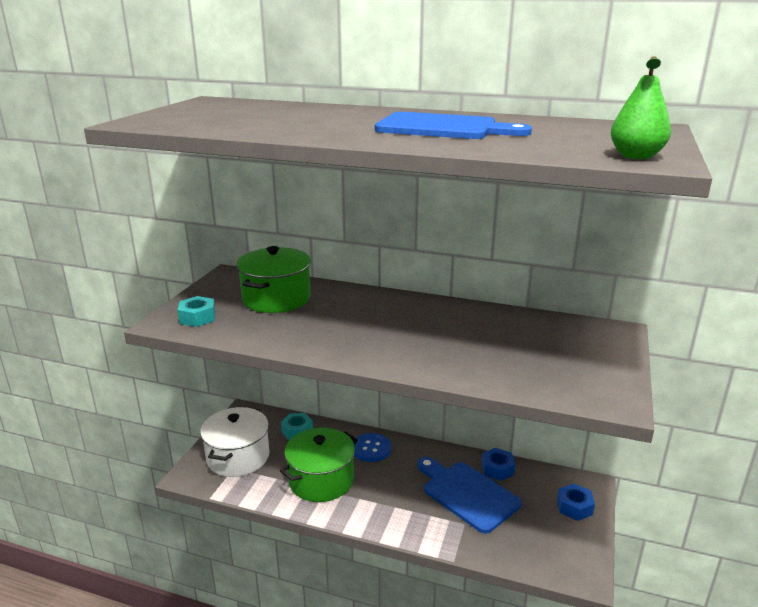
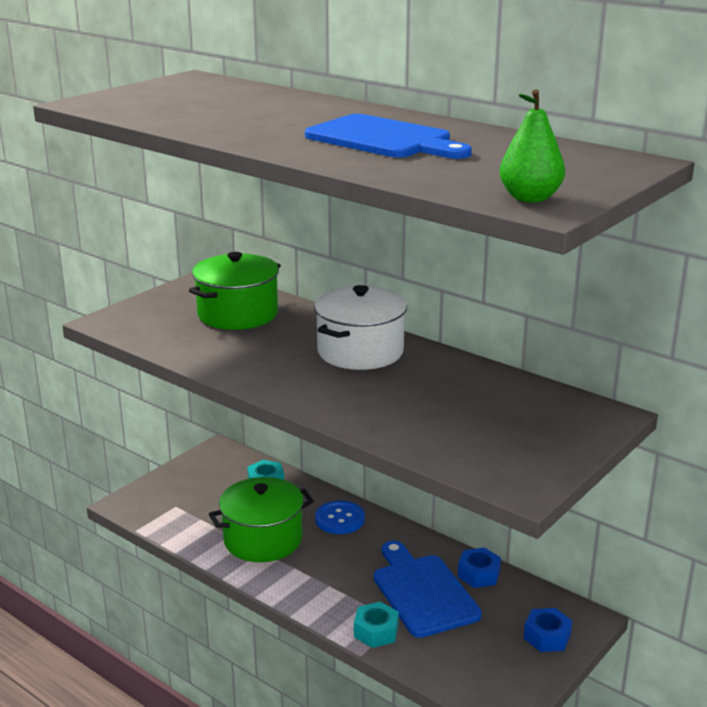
camera: 20 degrees right, 0 degrees up
(197, 317) = (142, 321): turquoise nut -> turquoise nut (376, 631)
(238, 457) = (186, 496): white pot -> white pot (360, 351)

